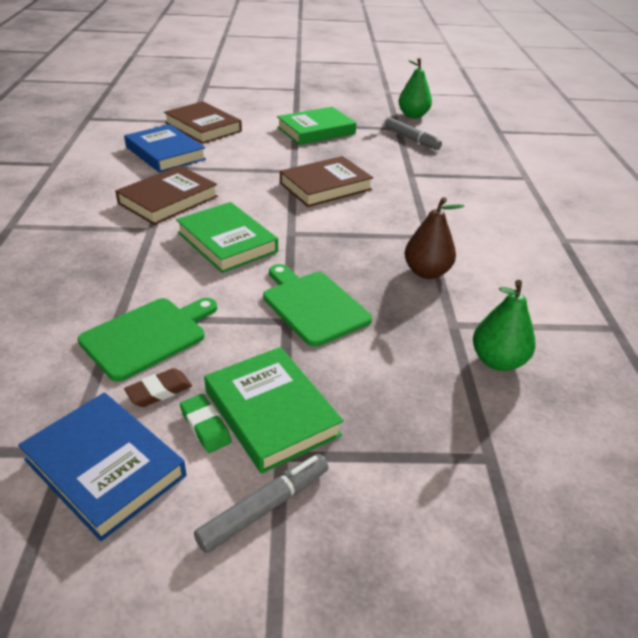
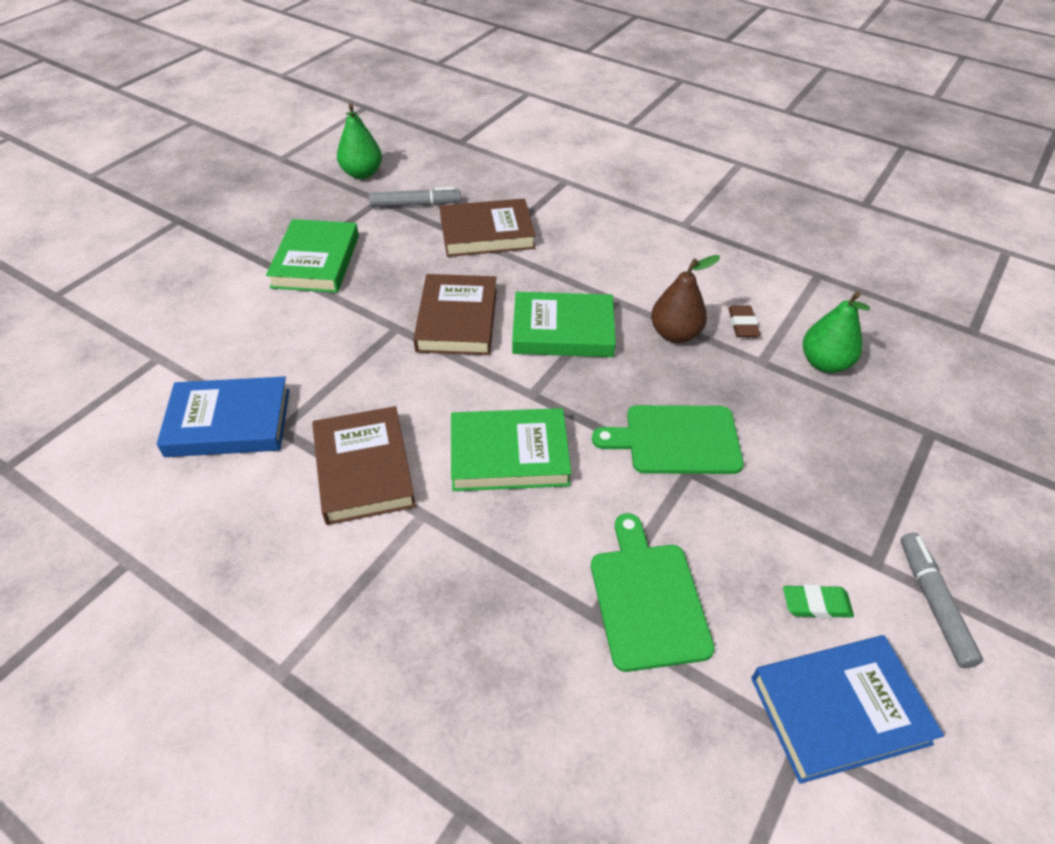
camera: 55 degrees left, 10 degrees up
(159, 391) = (746, 623): brown eraser -> brown eraser (742, 325)
(203, 127) = (190, 353): brown book -> brown book (487, 233)
(271, 412) = (819, 546): green book -> green book (563, 330)

